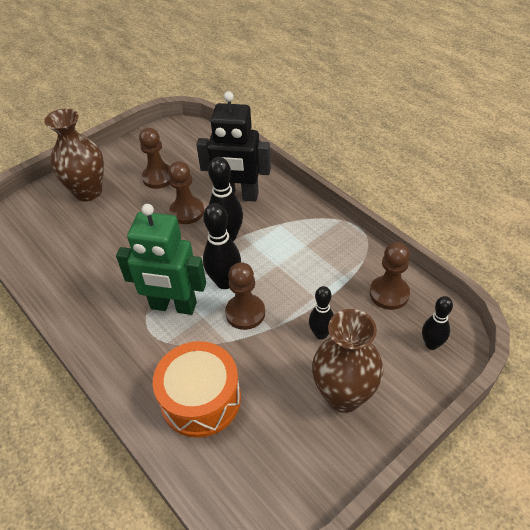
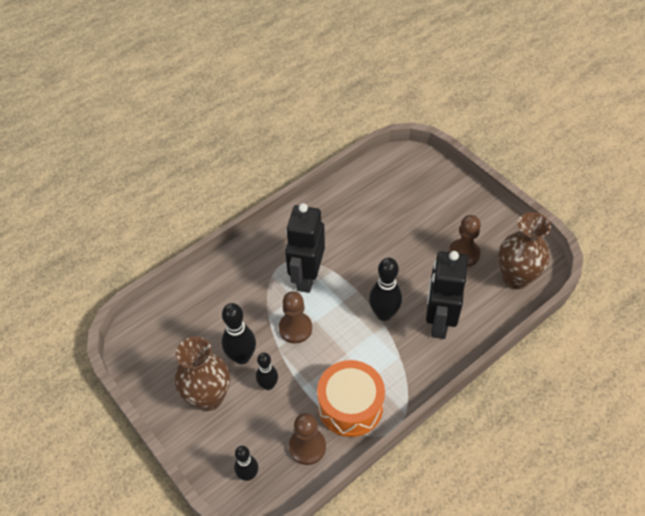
camera: 90 degrees right, 5 degrees up
(88, 192) = (441, 202): brown vase -> brown vase (515, 278)
(173, 306) = (306, 277): green robot -> black robot
(187, 212) = (416, 280): brown pawn -> none
(200, 399) = (220, 300): orange drum -> orange drum (350, 405)
(225, 282) = (329, 313): black bowling pin -> black bowling pin (242, 357)

